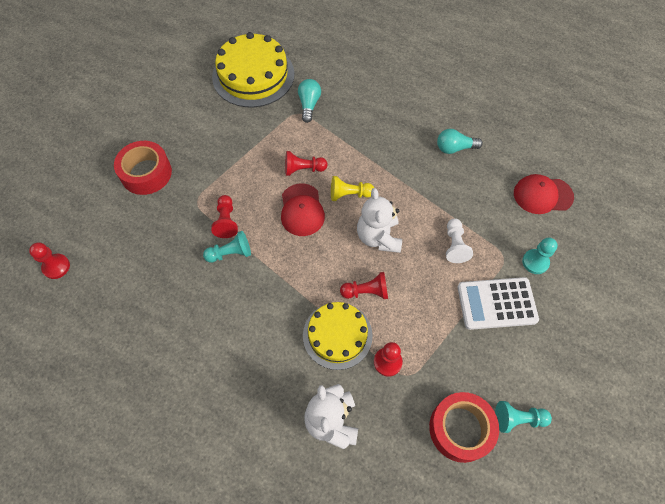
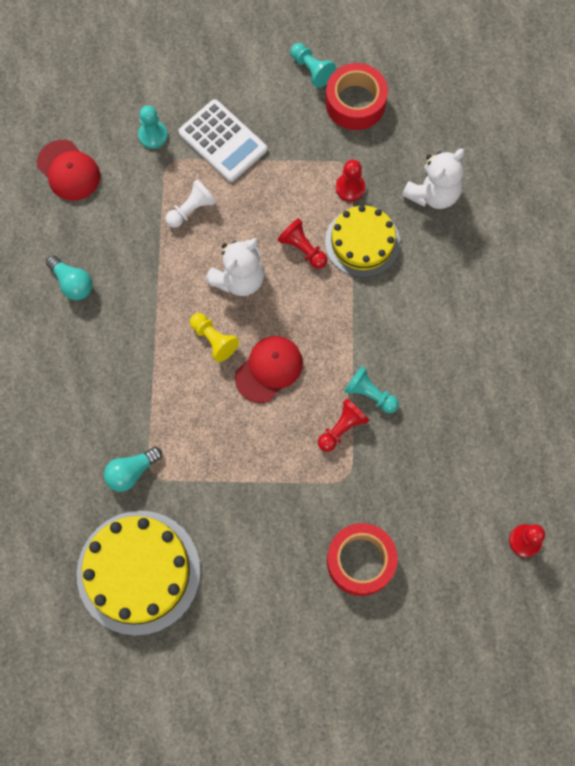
camera: 130 degrees left, 10 degrees up
(303, 169) = (221, 407): red pawn -> none

